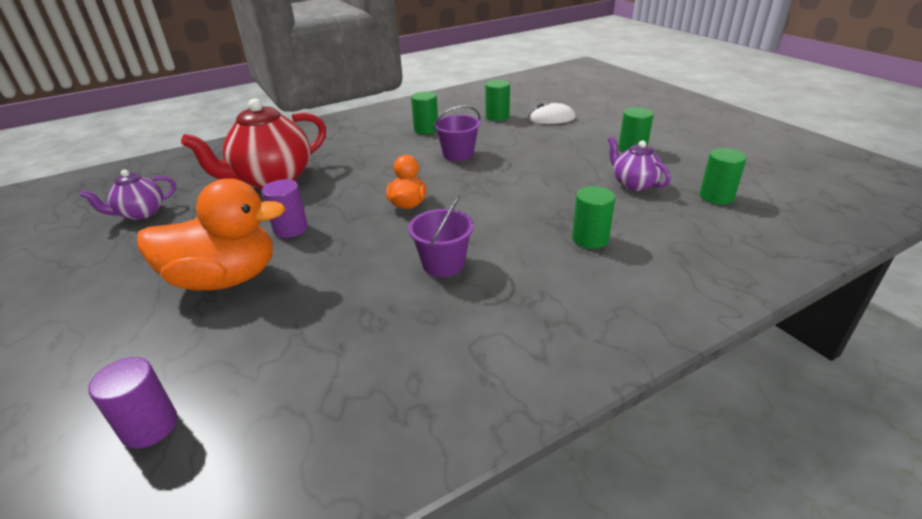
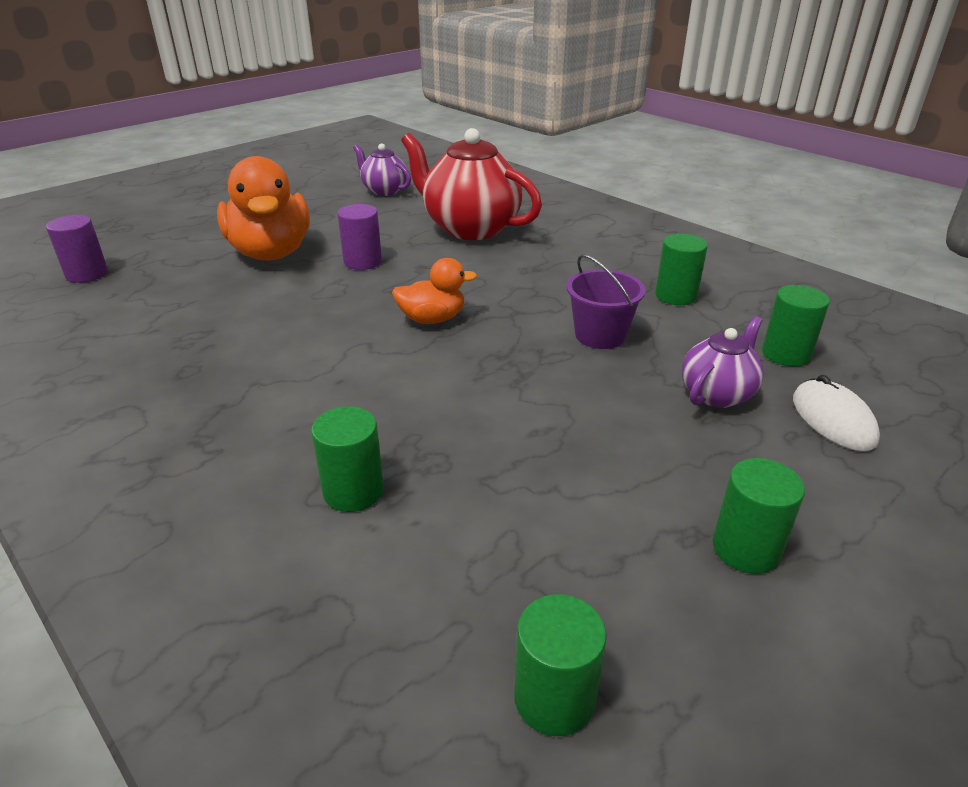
camera: 75 degrees right, 0 degrees up
(443, 264) = (289, 366): purple bucket -> none
(633, 184) = (569, 548): purple teapot -> purple teapot (717, 393)

